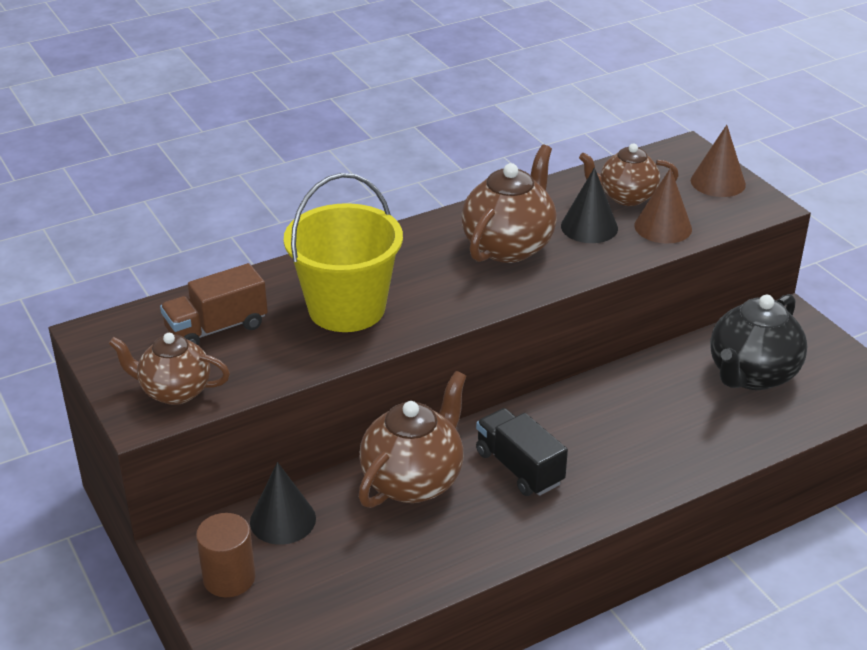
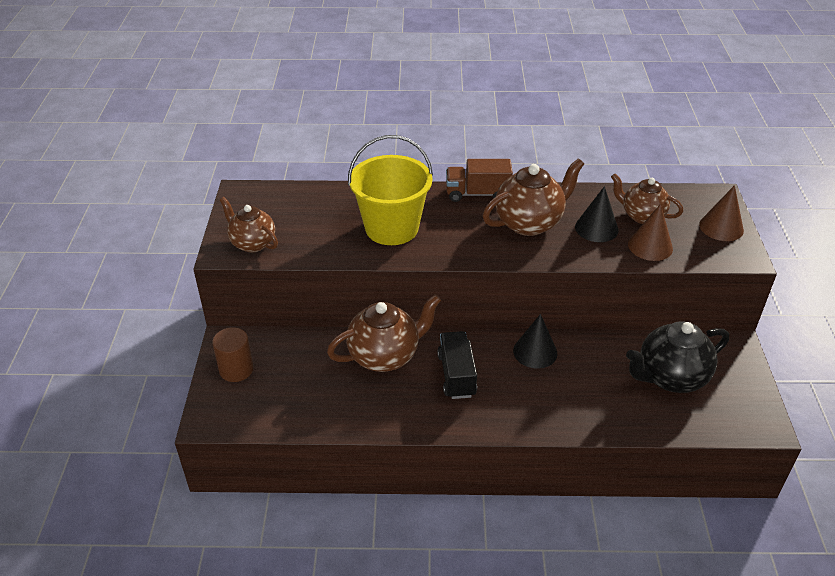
camera: 30 degrees right, 5 degrees up
(217, 328) = (307, 213): brown truck -> brown truck (477, 194)
(283, 520) = (292, 347): black cone -> black cone (535, 352)

